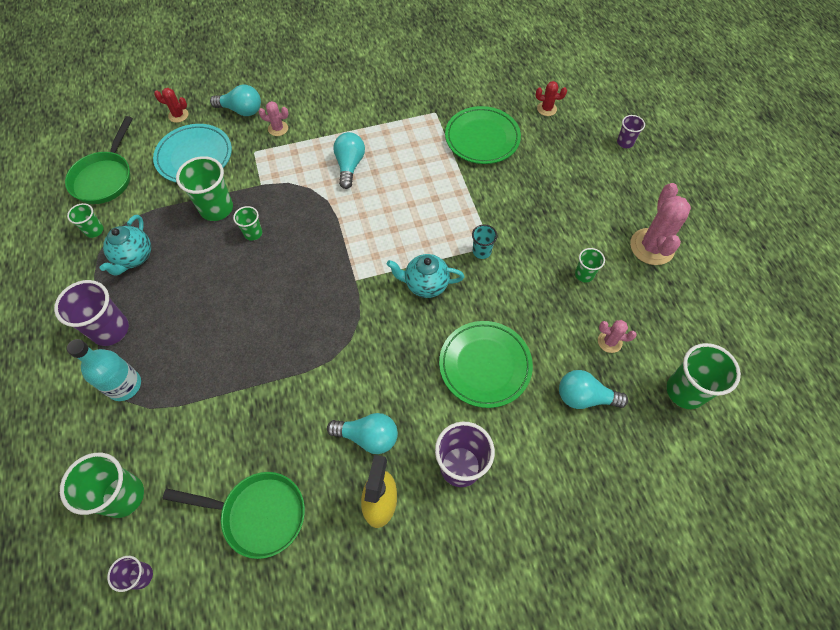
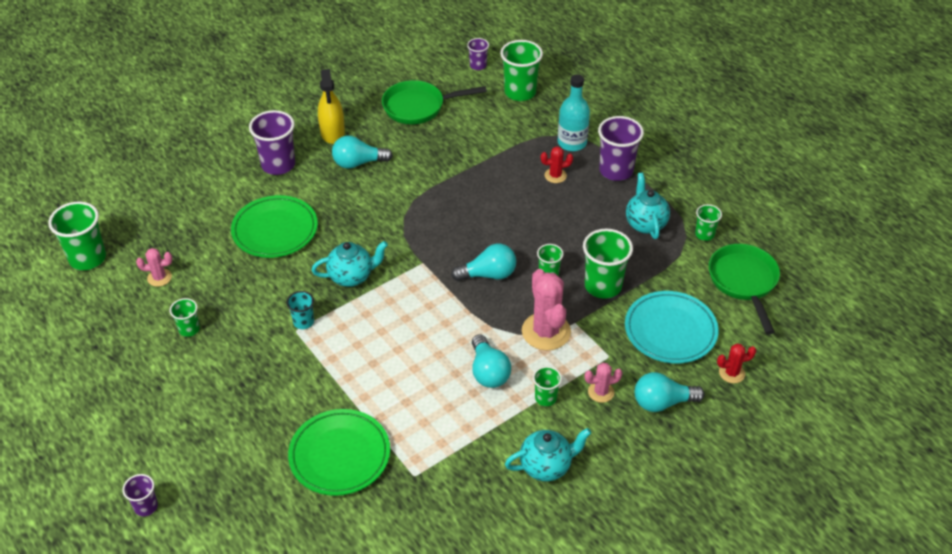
camera: 160 degrees right, 15 degrees down
(319, 135) = (545, 398): none -> green cup
(345, 94) = (546, 466): none -> turquoise teapot
(546, 109) = (261, 528): red cactus -> red cactus (555, 175)
(584, 397) = (181, 231): turquoise light bulb -> turquoise light bulb (488, 274)
(652, 247) = (114, 378): pink cactus -> pink cactus (546, 331)

